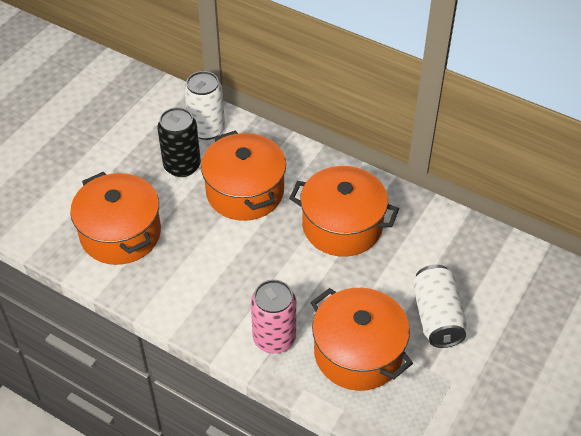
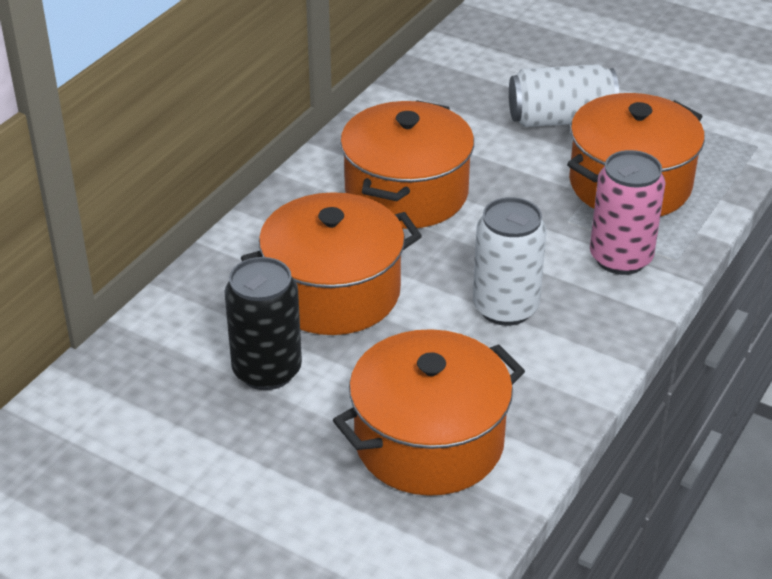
camera: 90 degrees left, 10 degrees down
(207, 129) = (176, 343): white can -> white can (505, 308)

